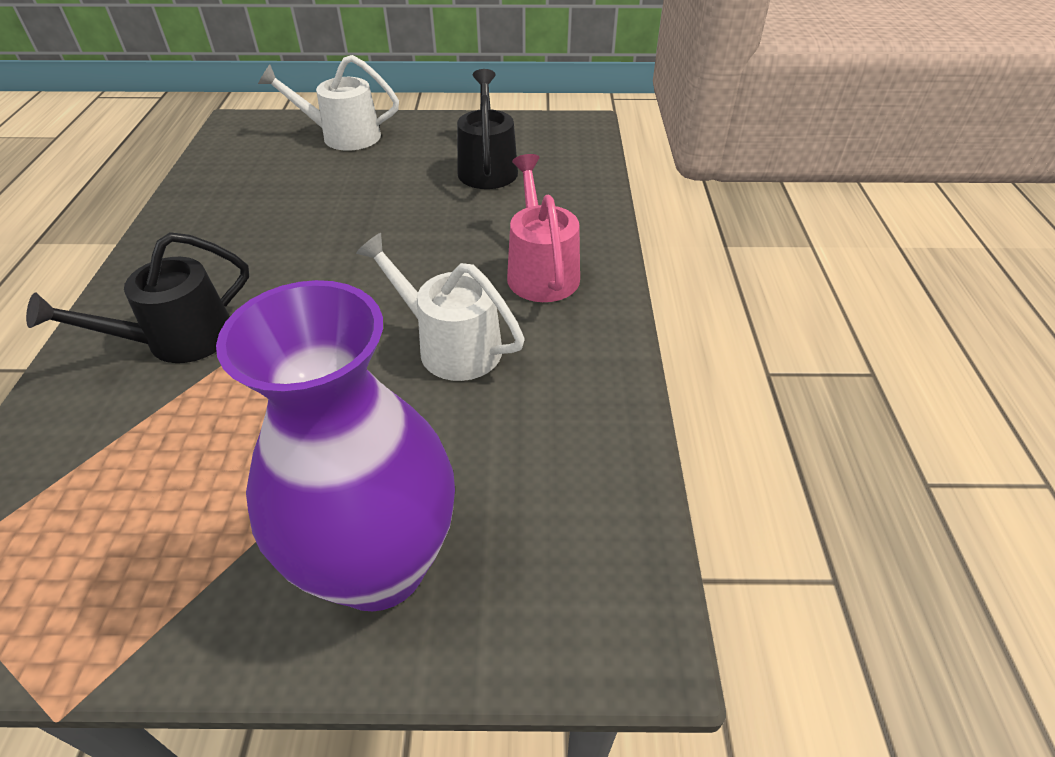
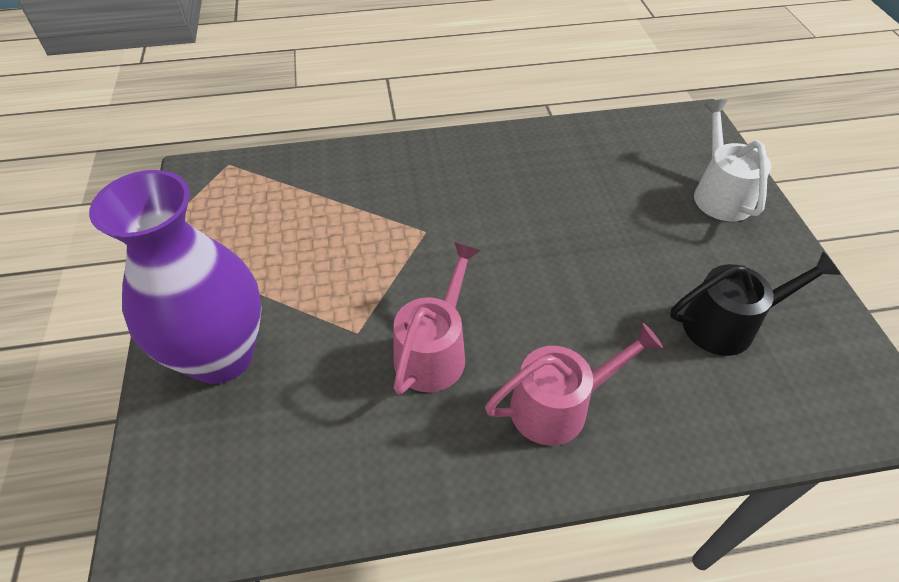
camera: 80 degrees right, 5 degrees up
(178, 340) = (408, 189): black watering can -> none
(450, 345) = (434, 351): white watering can -> pink watering can

